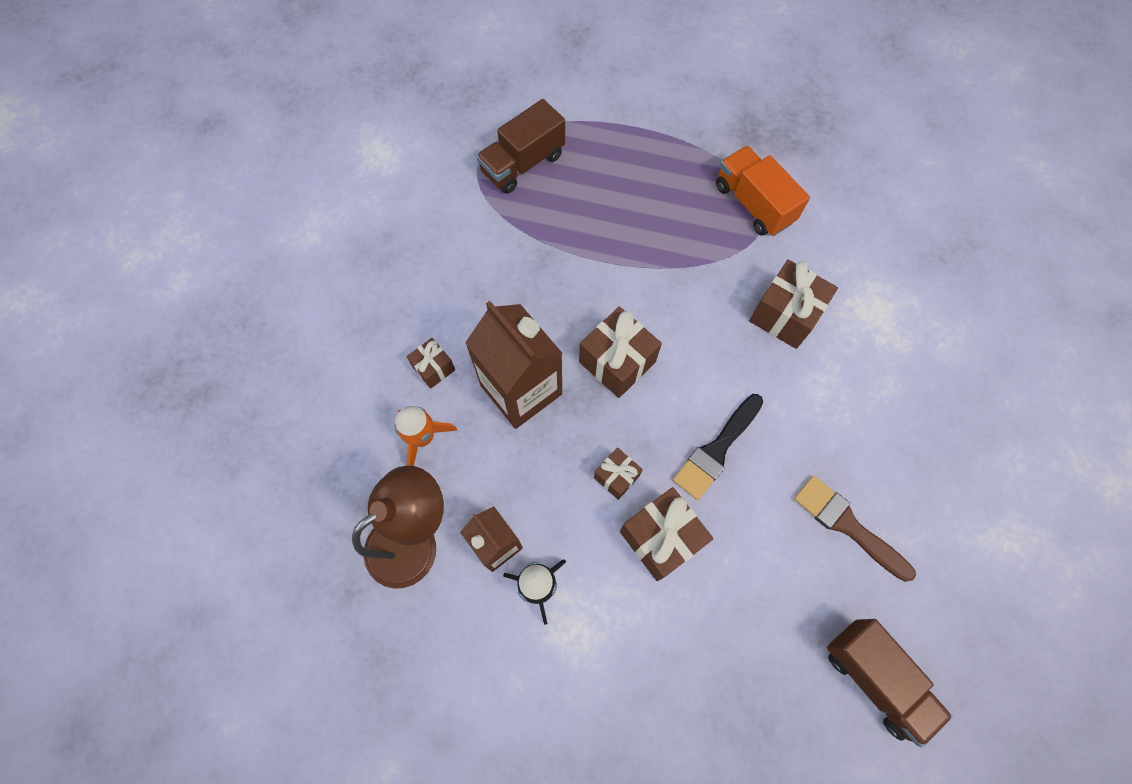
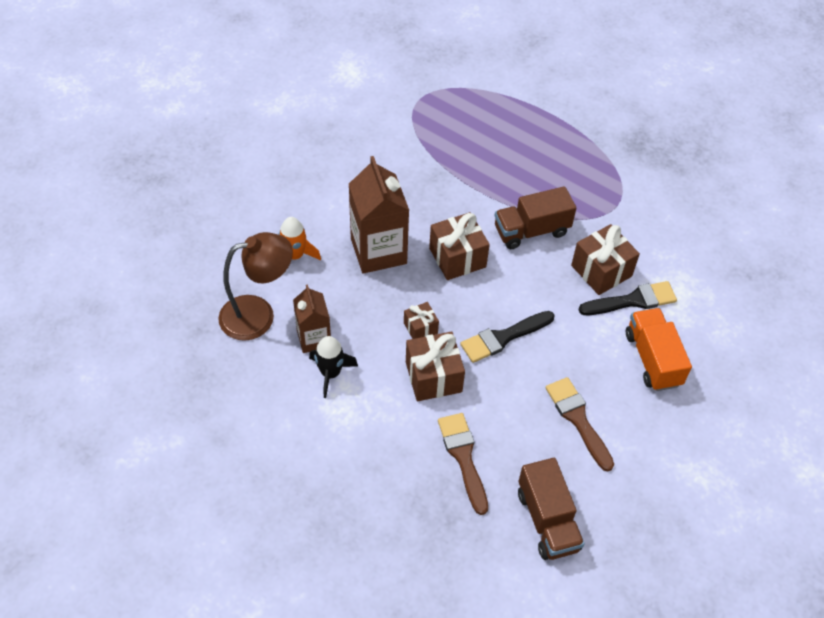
camera: 20 degrees right, 15 degrees down
(433, 368) = (323, 217): brown gift -> none
(523, 163) = (451, 110): brown truck -> brown truck (531, 231)
(744, 635) = (463, 457): none -> brown brush
(753, 204) = (615, 191): orange truck -> orange truck (652, 359)
(835, 341) = (632, 300): none -> black brush

